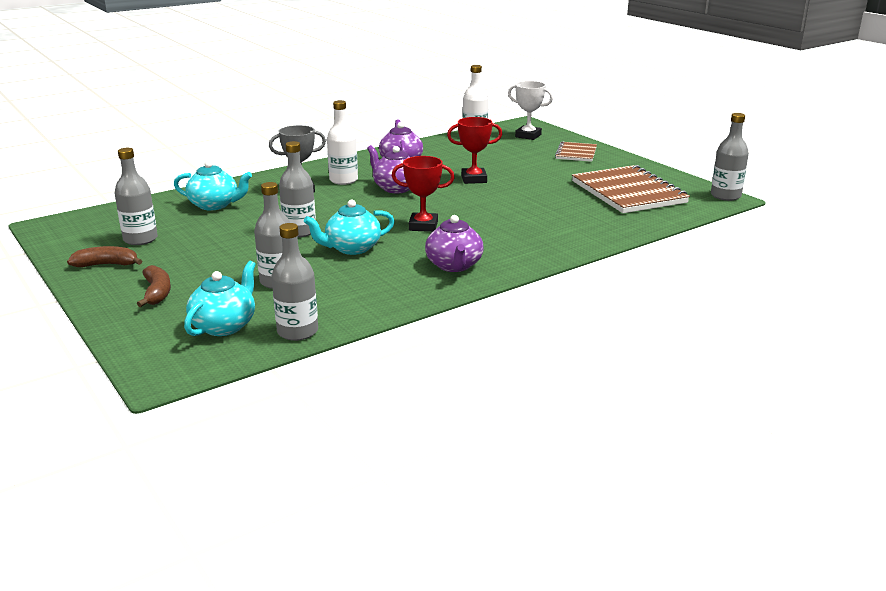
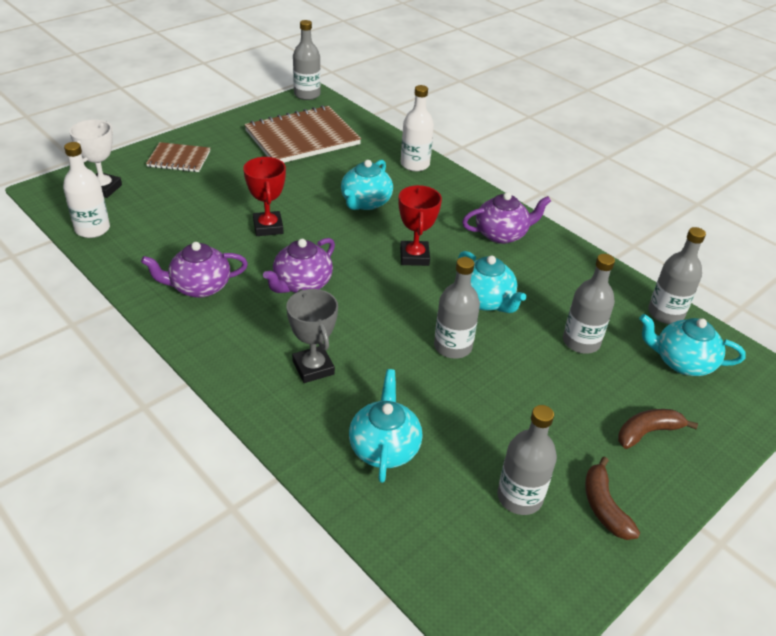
camera: 100 degrees left, 15 degrees up
(343, 180) = (275, 332): white bottle -> white bottle (415, 164)
(512, 212) = (365, 202): none -> turquoise teapot

